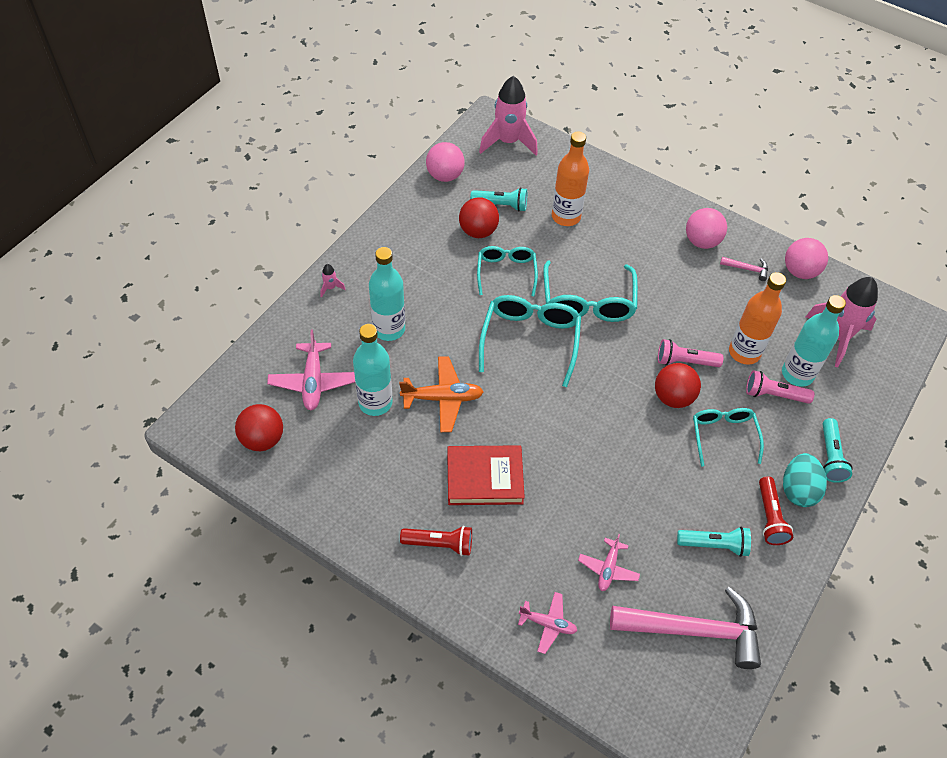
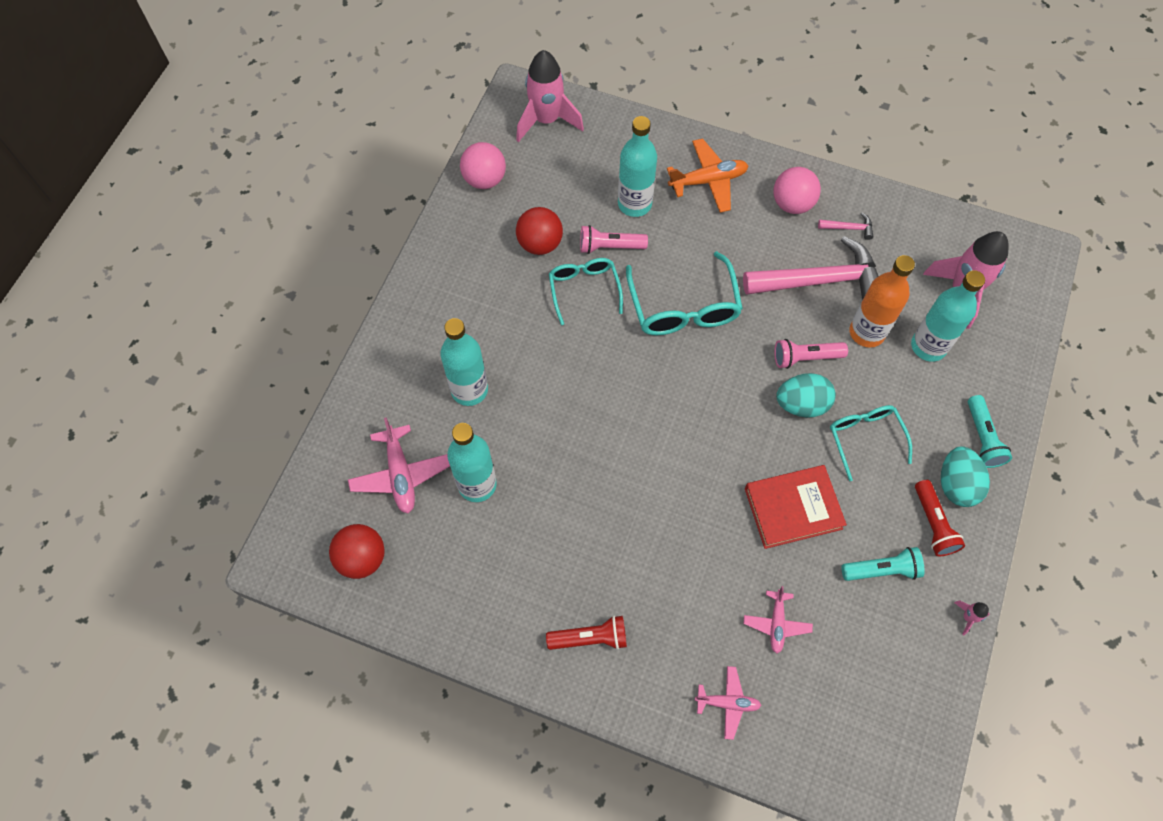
camera: 10 degrees left, 10 degrees up
(330, 288) = (390, 352): pink rocket -> pink rocket (968, 617)
(443, 398) = (551, 462): orange plane -> orange plane (708, 181)
(484, 478) = (620, 548): red book -> red book (793, 508)
(501, 205) = (558, 204): turquoise flashlight -> none
(530, 340) = (630, 368): turquoise glasses -> none
(566, 217) = (634, 204): orange bottle -> turquoise bottle
(673, 397) = (801, 404): red ball -> turquoise egg
(694, 630) = (881, 673): pink hammer -> pink hammer (820, 280)
(774, 394) = (908, 377): pink flashlight -> pink flashlight (609, 246)
(800, 271) = (906, 219): pink ball -> none

